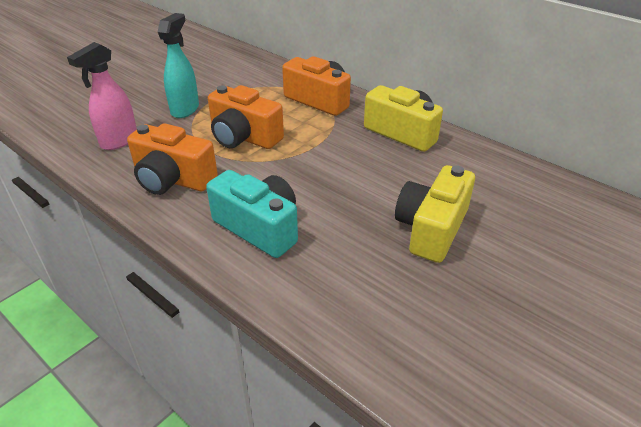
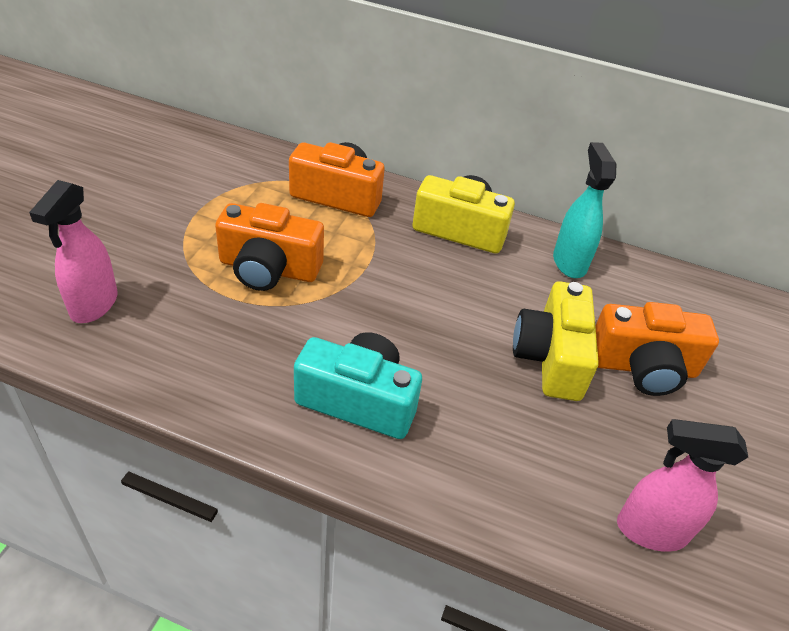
camera: 25 degrees left, 5 degrees up
(173, 179) = (208, 352): orange camera -> orange camera (643, 367)
(185, 109) = (163, 236): turquoise spray bottle -> turquoise spray bottle (569, 262)
(453, 372) = (650, 530): none -> pink spray bottle

